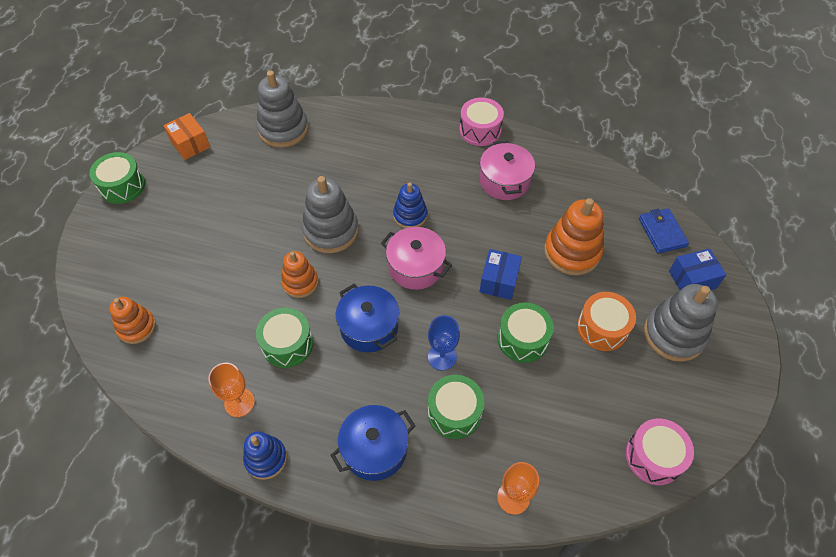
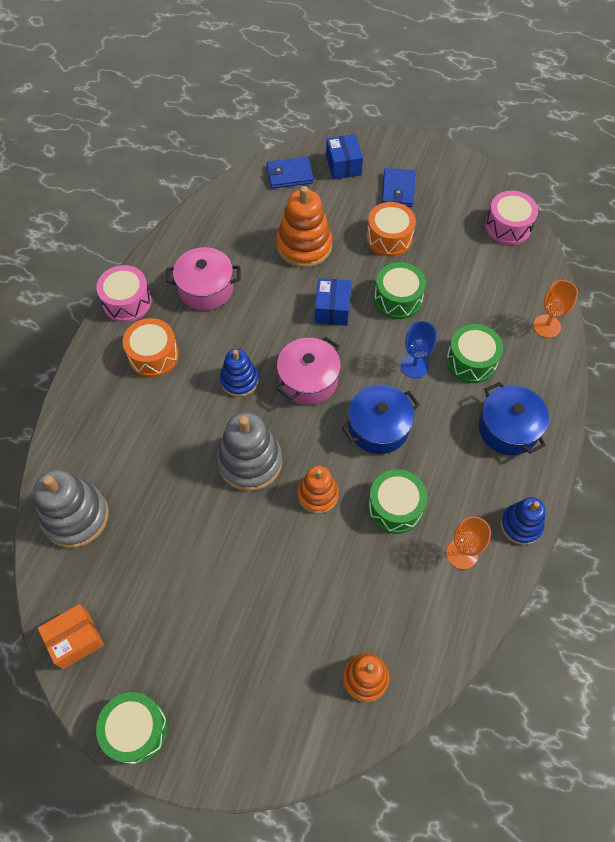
camera: 85 degrees left, 5 degrees up
(429, 154) = (153, 355): none -> orange drum
(499, 281) = (332, 309): blue box -> blue box turned 75 degrees clockwise
(674, 334) = (398, 190): grey stacking toy -> blue wallet

